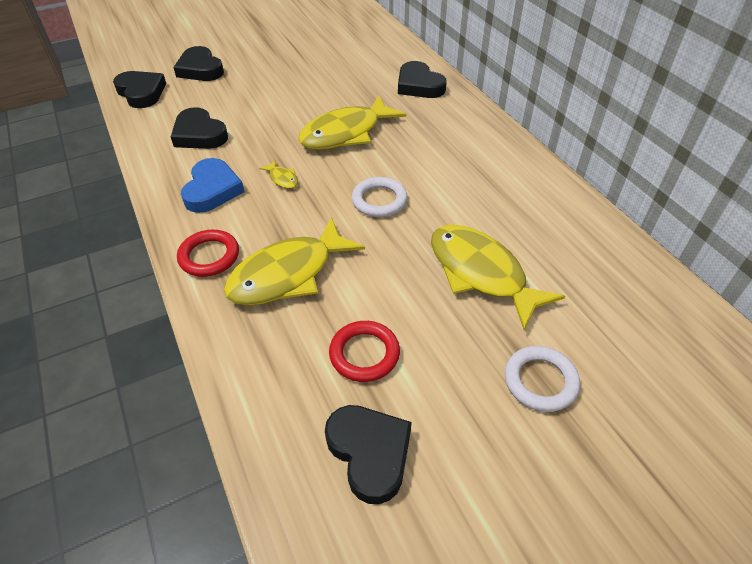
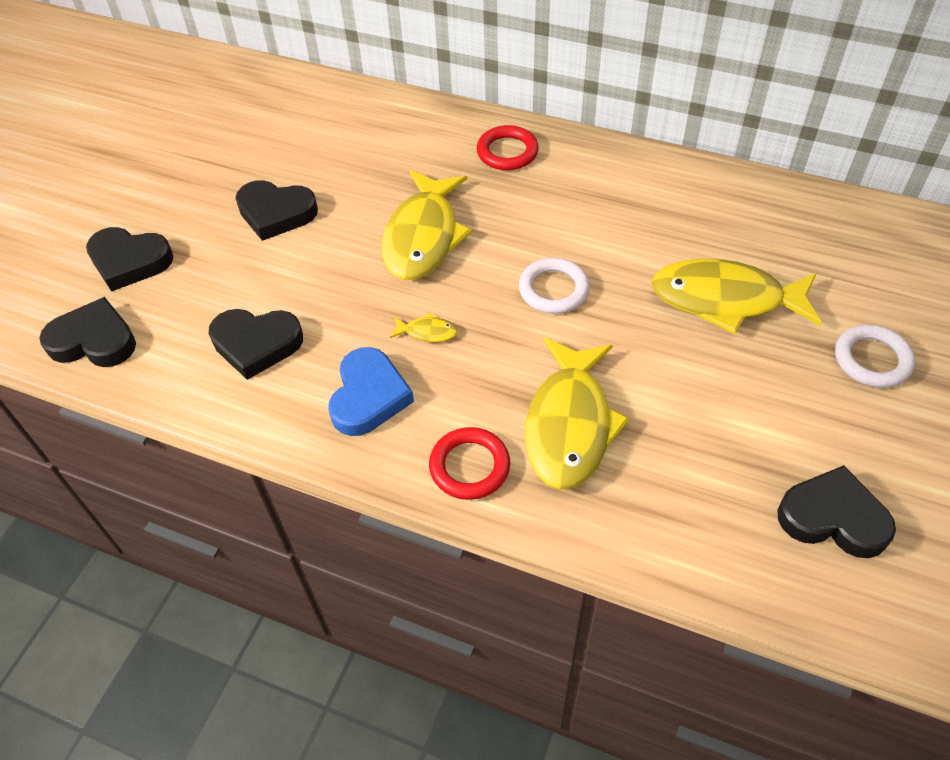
camera: 40 degrees left, 5 degrees up
(212, 190) = (369, 396): blue heart -> blue heart turned 45 degrees clockwise
(364, 354) = (728, 443): red ring -> red ring (507, 152)
(419, 85) = (426, 133): black heart -> black heart (276, 213)

